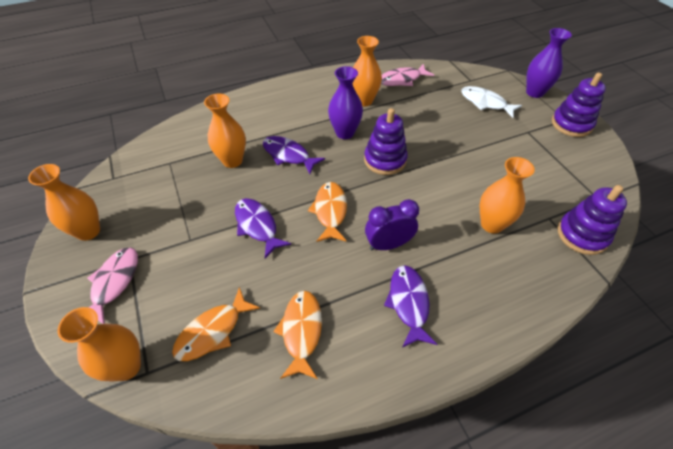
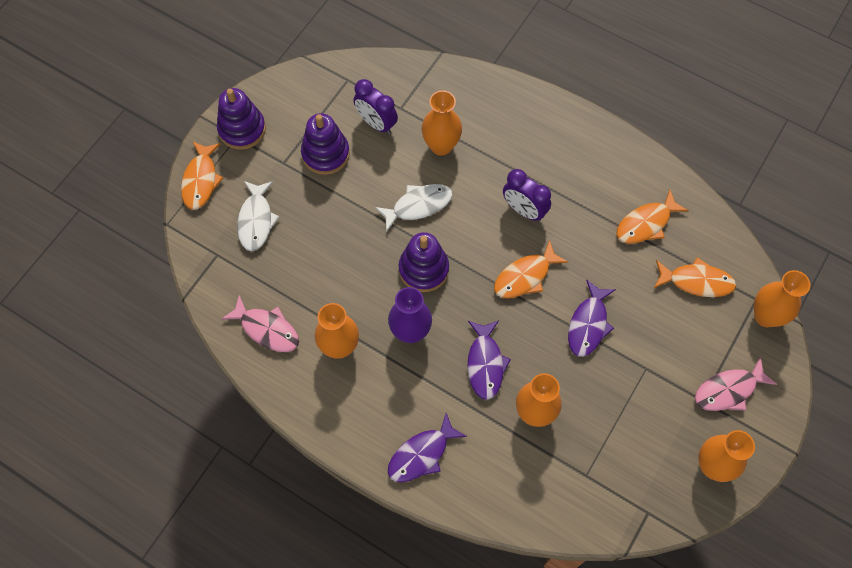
camera: 125 degrees left, 15 degrees up
(408, 303) = (566, 168): purple fish -> purple fish (421, 454)
(441, 182) = (418, 205): none -> white fish
(534, 92) = (201, 180): purple vase -> orange fish
(539, 195) = (376, 123): none -> purple clock
(582, 235) = (403, 80): purple stacking toy -> purple stacking toy (325, 154)

